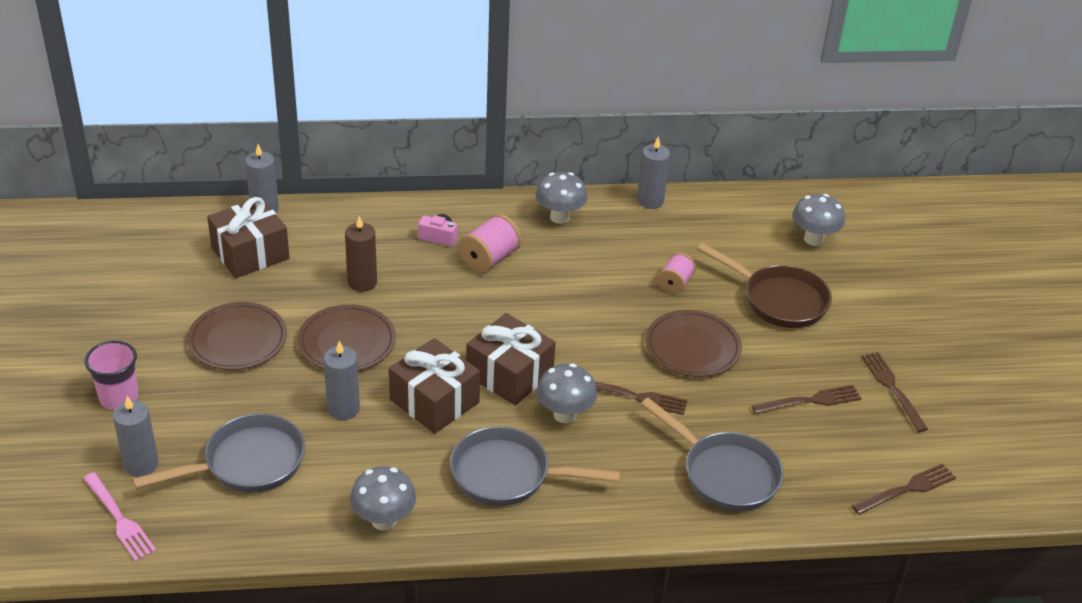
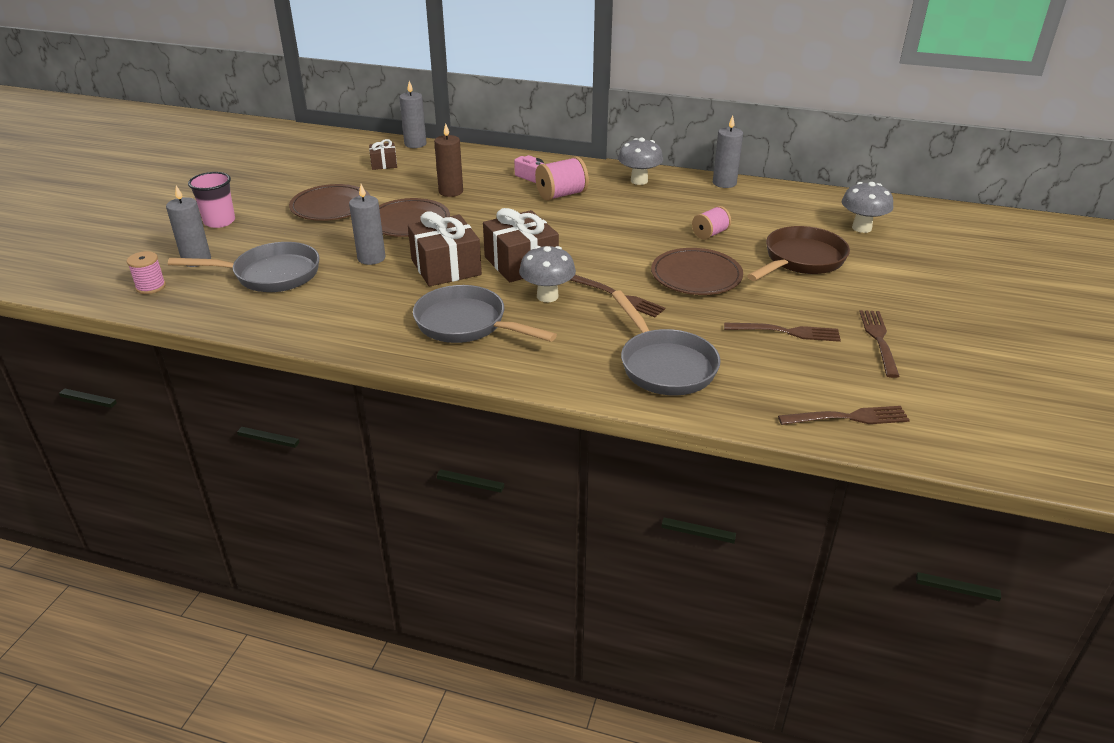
camera: 25 degrees right, 5 degrees down
(119, 519) = (151, 287): pink fork -> pink spool
(250, 253) = (384, 164): brown gift -> brown gift, size x0.52
(384, 520) = (340, 330): grey mushroom -> none
(779, 300) = (801, 260): brown pan -> brown pan turned 105 degrees counterclockwise

